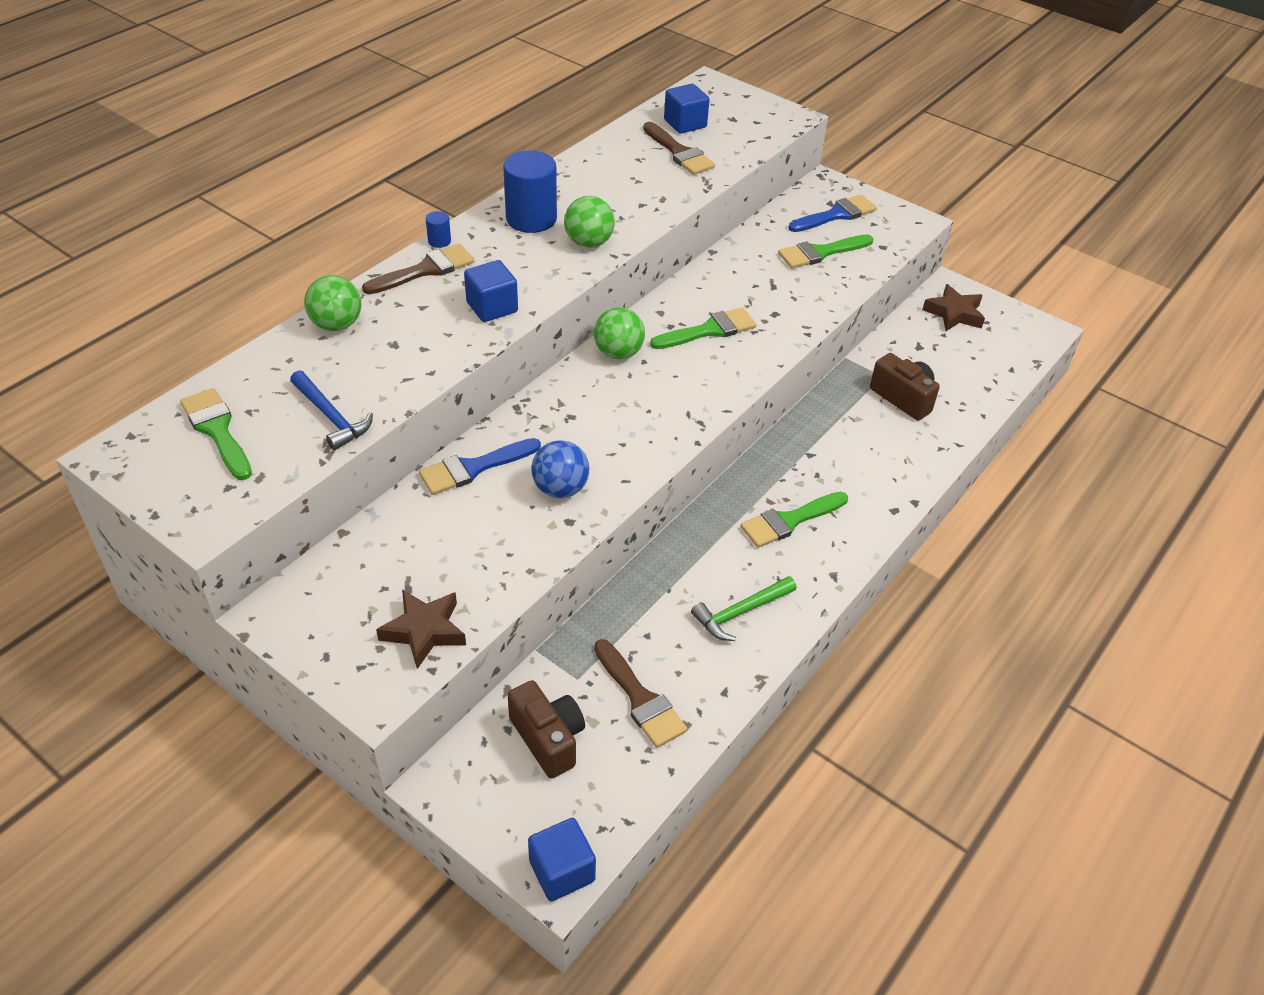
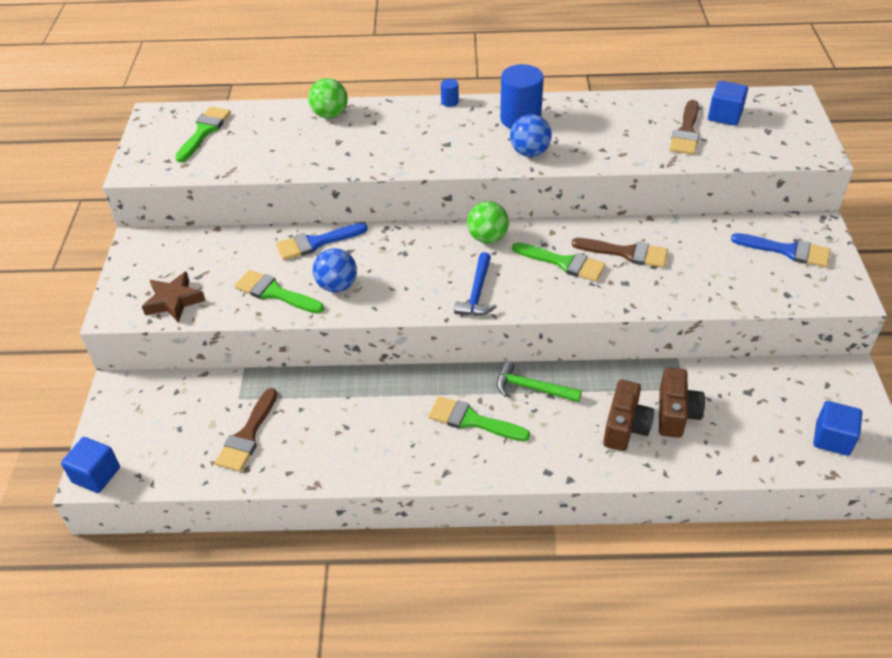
camera: 55 degrees right, 0 degrees up
(331, 417) = (254, 158): blue hammer -> blue hammer (477, 293)
(425, 270) = (416, 113): brown brush -> brown brush (626, 253)
(473, 468) = (316, 243): blue brush -> blue brush turned 45 degrees counterclockwise
(492, 307) = (415, 154): blue cube -> blue cube (832, 439)
(548, 739) = (183, 413): brown camera -> brown camera (625, 427)
(589, 243) = (529, 152): green ball -> blue ball
(740, 613) = (362, 442): green hammer -> green hammer (532, 388)
(820, 253) = (728, 267): green brush -> green brush (275, 293)
(954, 313) = (819, 391): brown star -> none

